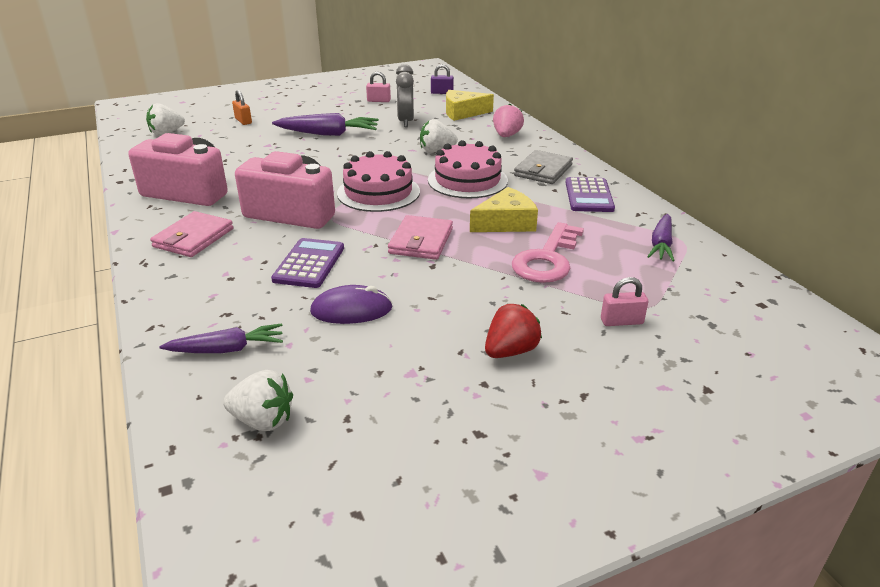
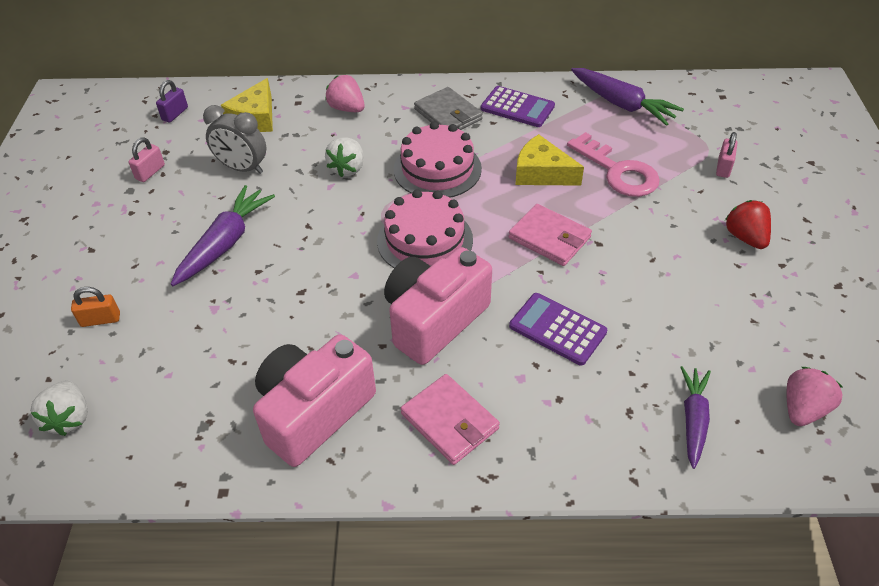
camera: 65 degrees left, 15 degrees up
(263, 420) = (803, 409): white strawberry -> pink strawberry
(351, 310) = (655, 316): purple mouse -> none
(506, 223) = (541, 173): yellow cheese -> yellow cheese turned 60 degrees counterclockwise
(661, 245) = (622, 104): purple carrot -> purple carrot, size x1.51

